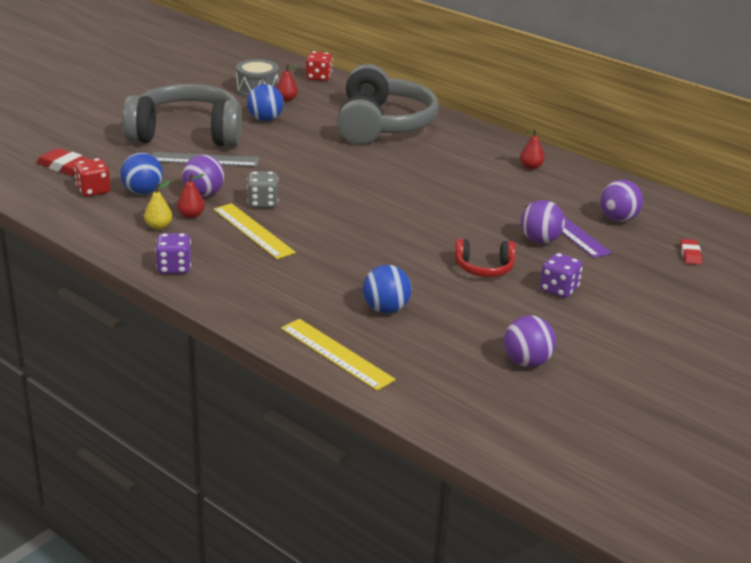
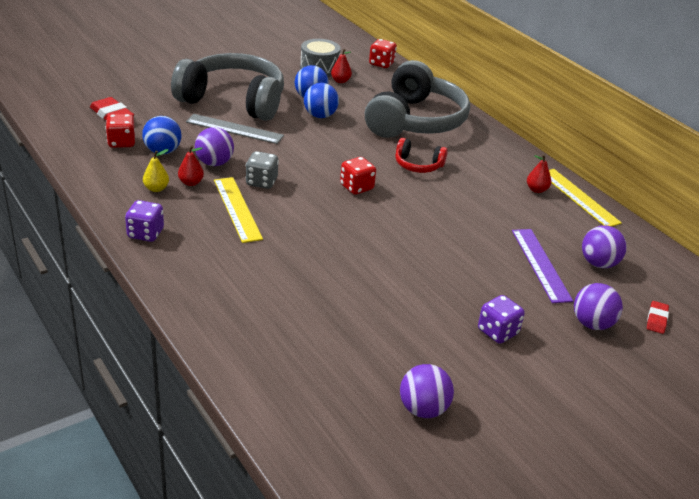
camera: 15 degrees right, 5 degrees up
(336, 353) = (241, 357): yellow ruler -> yellow ruler (579, 197)
(359, 192) = (356, 187): none -> red dice
(385, 309) = (314, 318): blue ball -> blue ball (320, 116)
(484, 268) = (434, 292): red headphones -> red headphones (418, 165)
(540, 240) = (506, 272): purple ball -> purple ball (592, 324)

